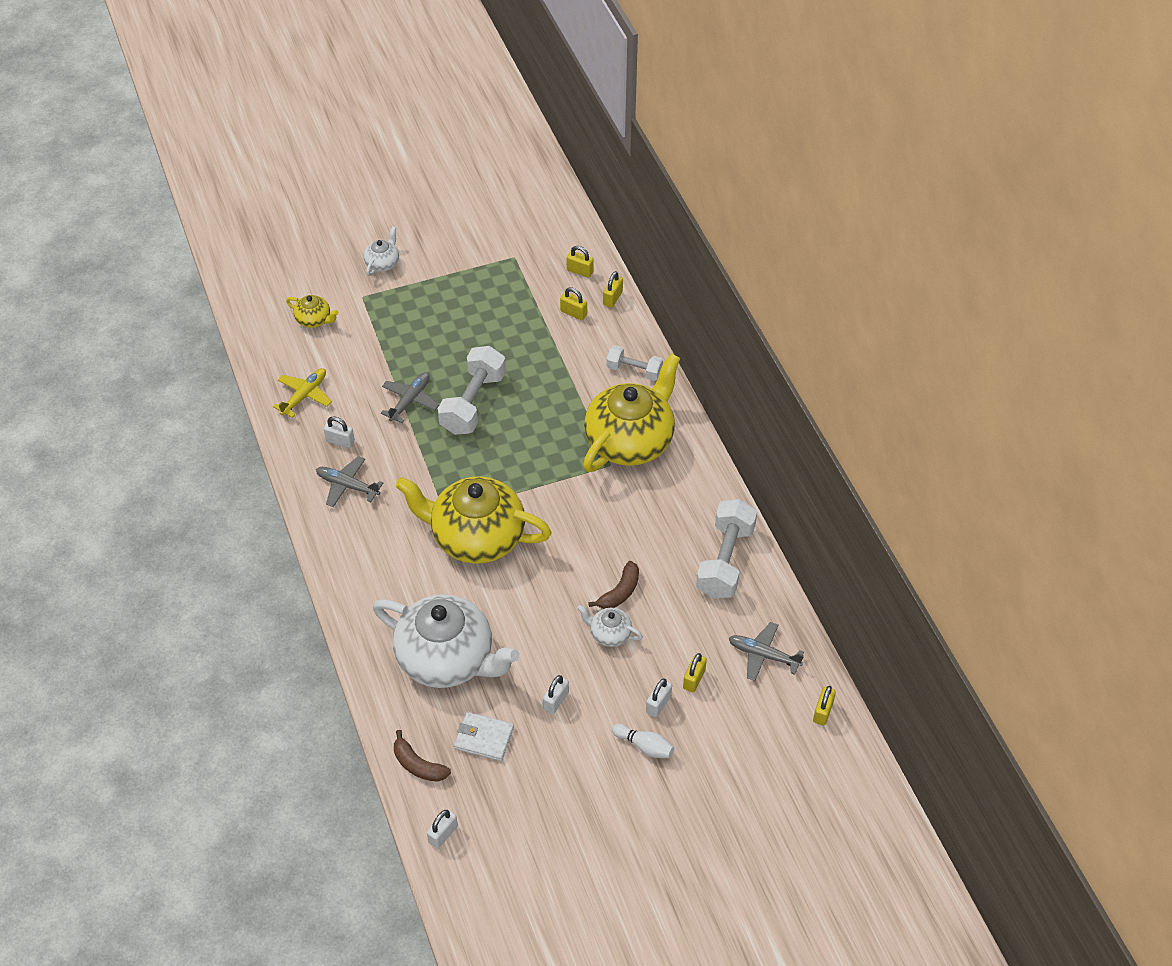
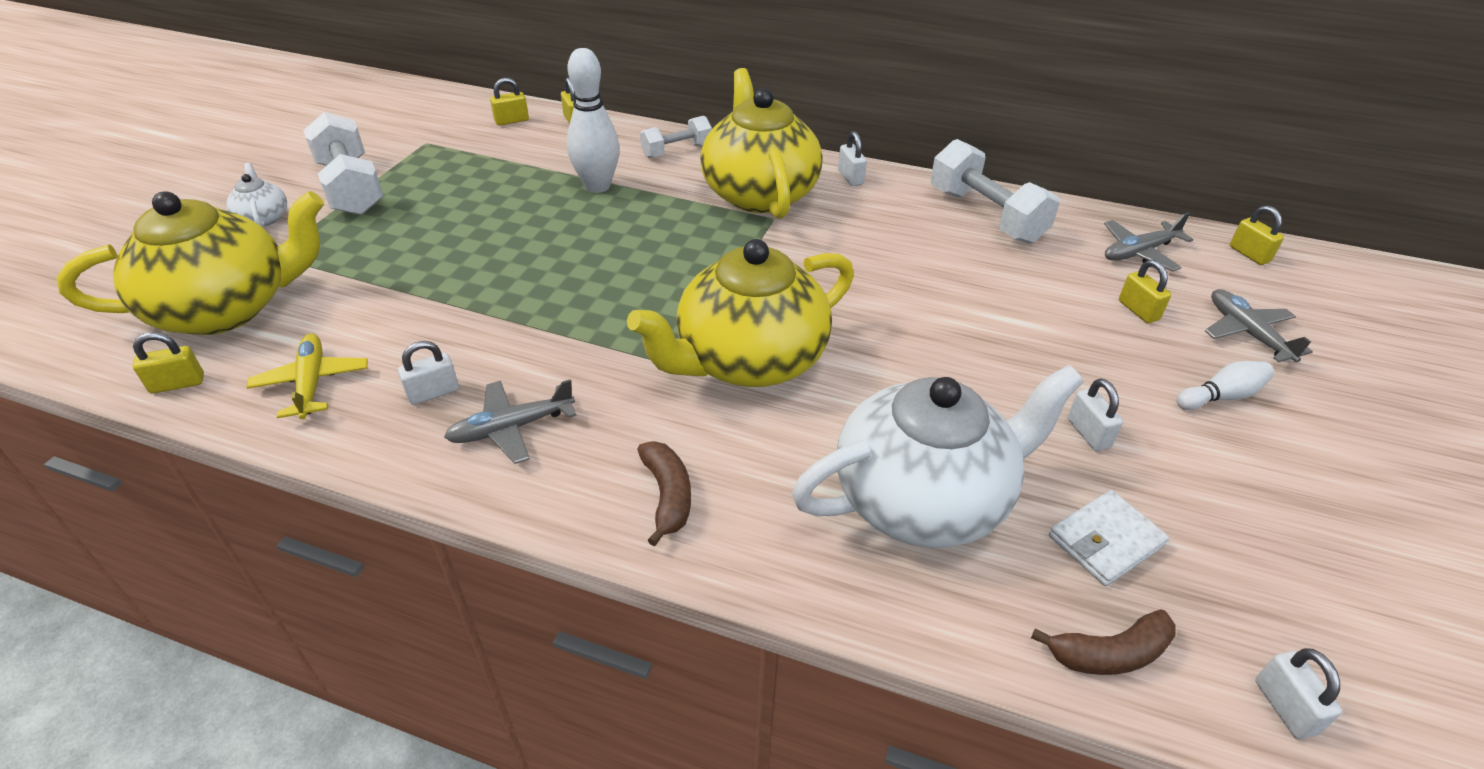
camera: 50 degrees left, 10 degrees down
(314, 320) = (226, 308): yellow teapot -> yellow teapot, size x2.33
(410, 401) = (474, 301): grey plane -> grey plane (1247, 333)
(473, 403) = (555, 259): white dumbbell -> white dumbbell (351, 187)
(556, 366) = (597, 186): none -> white bowling pin
(573, 313) = (552, 147): yellow padlock -> yellow padlock (177, 384)
(609, 634) = (1014, 335): white teapot -> none
(620, 592) = (958, 298): brown banana -> brown banana (667, 496)
(658, 704) = (1158, 353): white padlock -> white padlock (850, 177)

